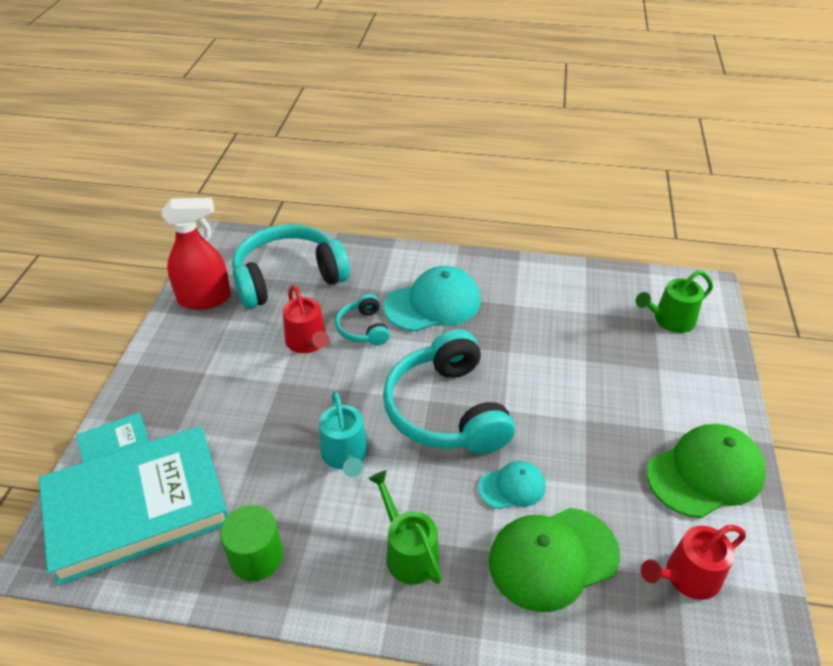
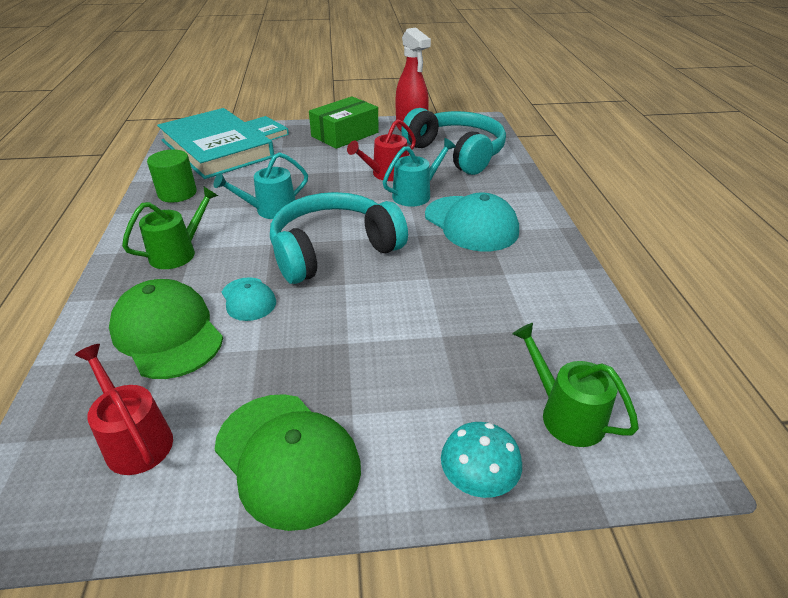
camera: 75 degrees right, 5 degrees down
(180, 360) = (345, 134): none -> green box
(363, 329) = (415, 194): turquoise headphones -> turquoise watering can
(721, 376) = (477, 480): none -> turquoise mushroom

